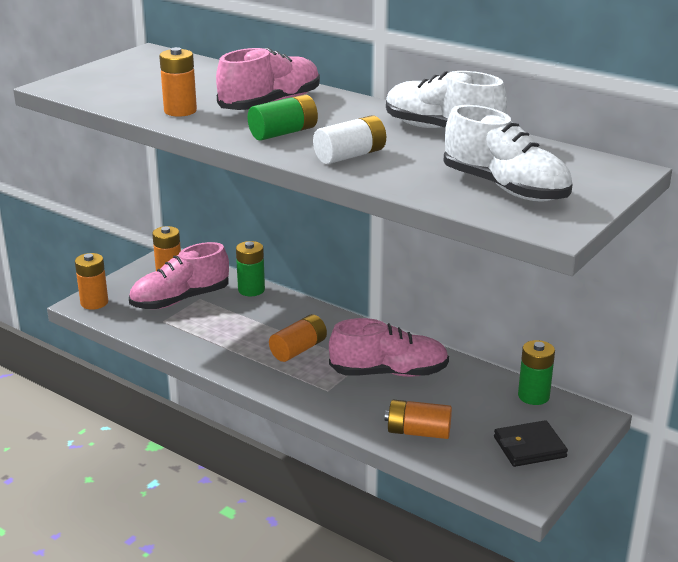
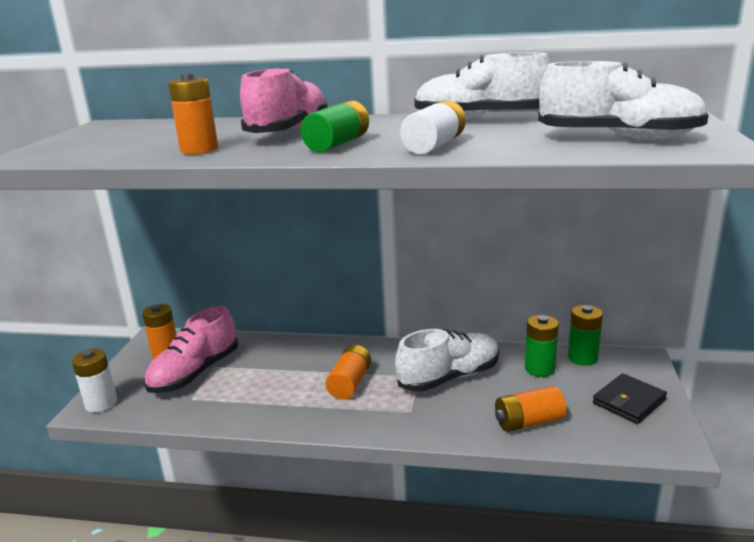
camera: 25 degrees left, 5 degrees down
(94, 303) = (101, 403): orange battery -> white battery
(251, 290) = (259, 344): green battery -> green battery (539, 369)
(389, 372) = (449, 377): pink shoe -> white shoe

